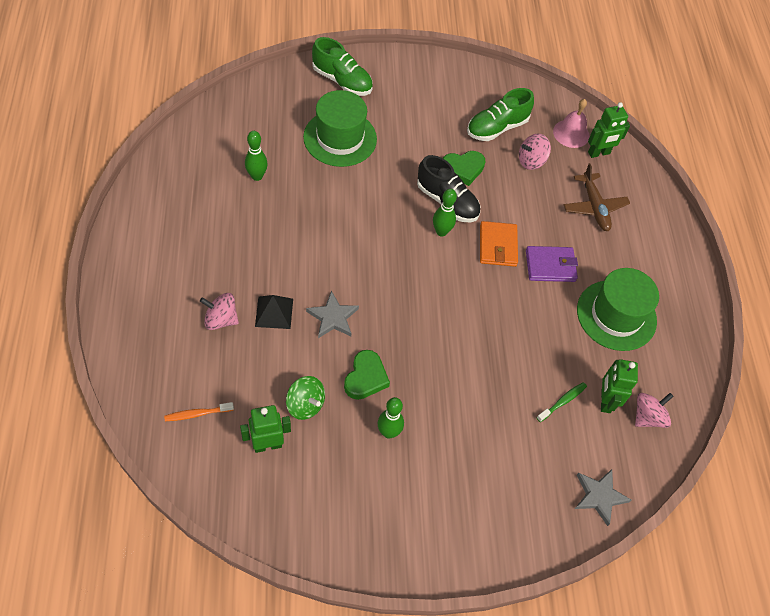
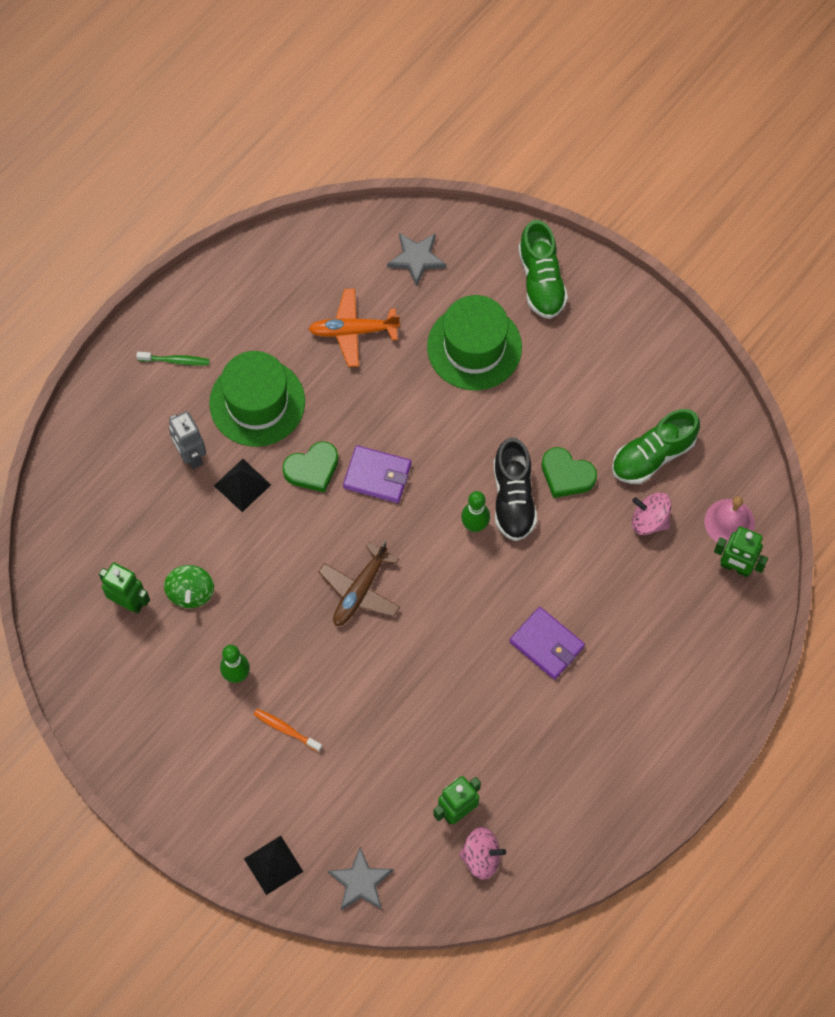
camera: 50 degrees right, 10 degrees up
(197, 414) = (97, 528): orange toothbrush -> orange toothbrush (286, 729)
(221, 319) = (191, 455): pink spinning top -> grey robot
(257, 176) = (353, 331): green bowling pin -> orange plane
(333, 317) = (289, 531): grey star -> grey star (416, 259)
(355, 246) = (377, 476): none -> purple wallet
(365, 378) = (264, 610): green heart -> green heart (312, 469)
(497, 128) = (653, 455): green shoe -> green shoe turned 45 degrees counterclockwise
(497, 246) = (515, 583): orange wallet -> none
(537, 535) = (273, 865): none -> black pyramid
(562, 401) = (417, 777): green toothbrush -> green toothbrush (175, 360)
(594, 207) = (661, 621): brown plane -> brown plane (360, 591)
(616, 315) = (559, 744): green hat -> green hat (257, 402)

